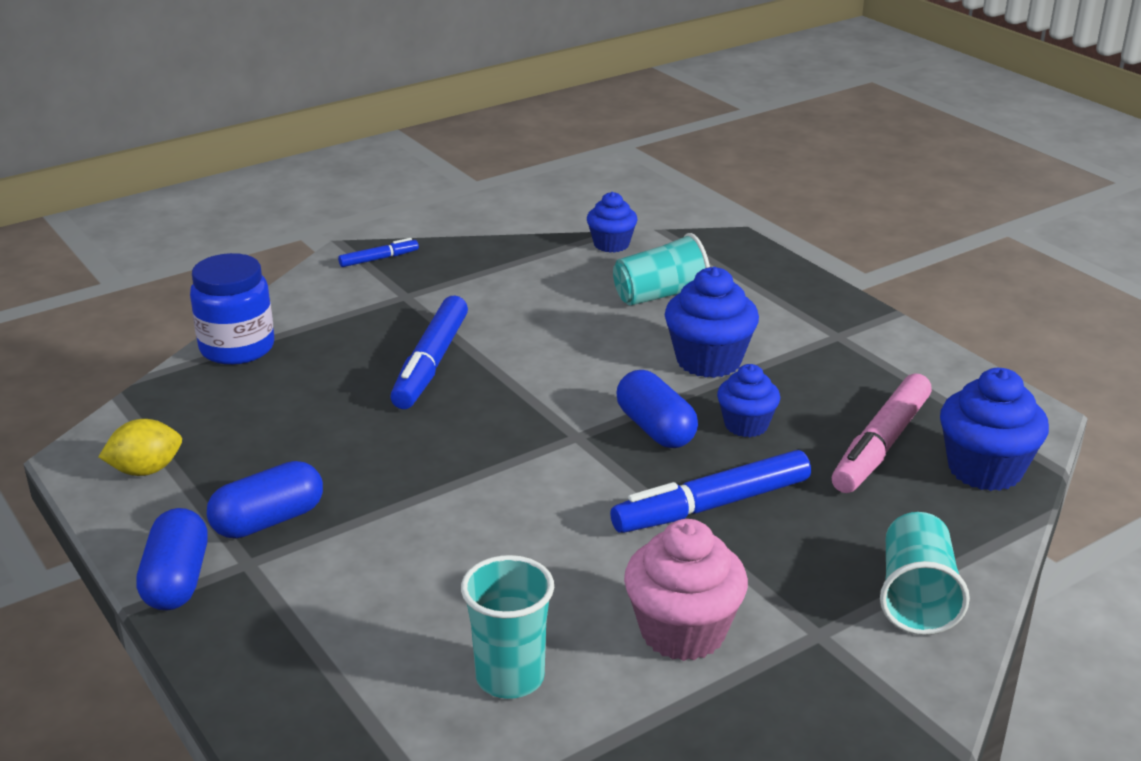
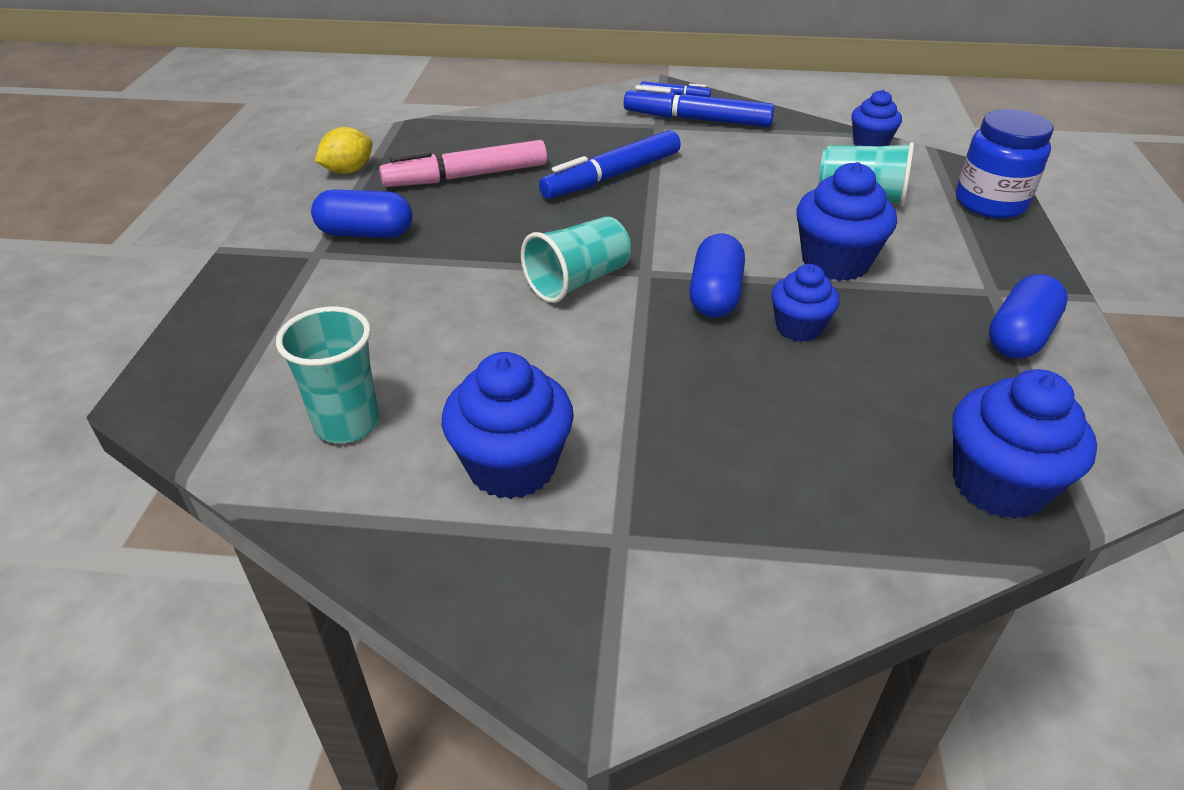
camera: 40 degrees right, 10 degrees up
(146, 470) = (348, 171): yellow lemon -> yellow lemon turned 60 degrees counterclockwise
(177, 580) = (266, 244): blue capsule -> blue capsule (1019, 336)
(237, 348) = (504, 119): blue jar -> blue jar (990, 203)
(683, 632) = (512, 466): pink cupcake -> blue cupcake
(711, 506) = (677, 378): blue marker -> blue marker (697, 120)
(880, 445) = (909, 406): pink marker -> pink marker (466, 176)
(916, 597) = (757, 565): turquoise cup -> turquoise cup (578, 281)

